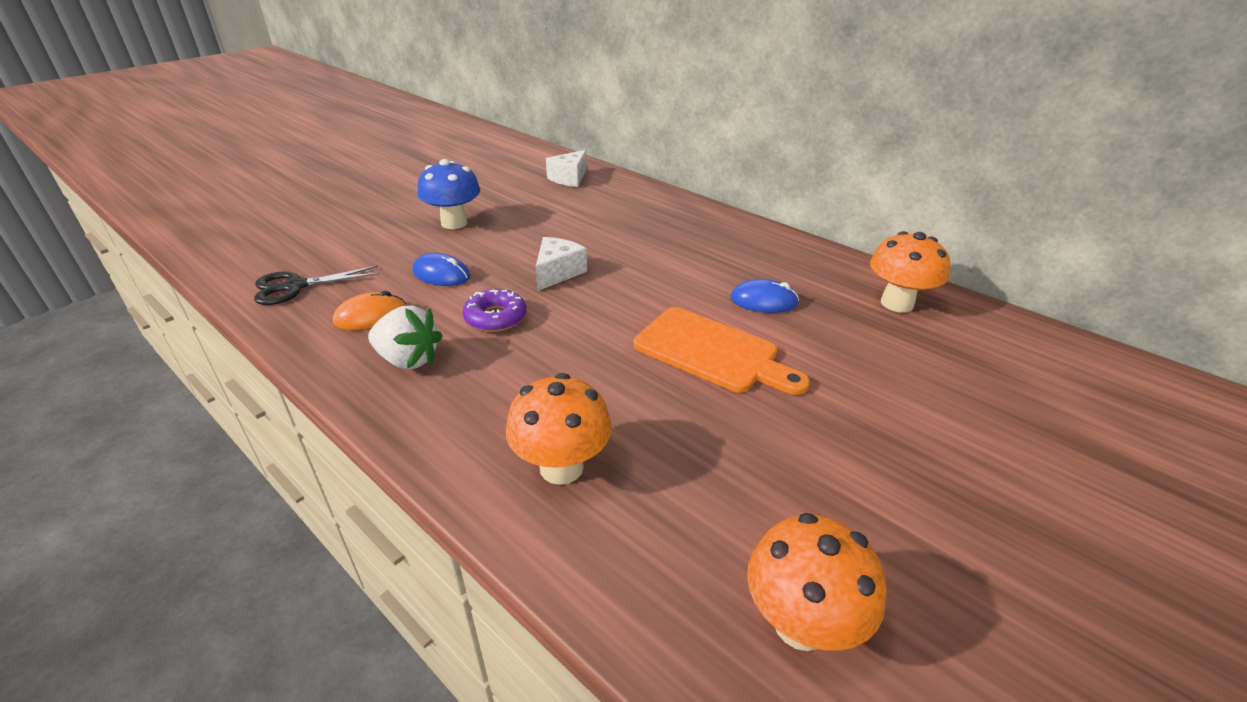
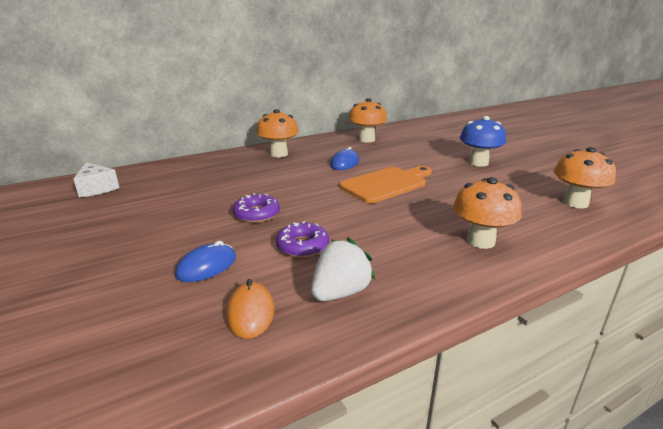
camera: 70 degrees left, 10 degrees down
(295, 287) = (130, 376): black scissors -> none
(454, 223) = (106, 252): blue mushroom -> blue mushroom (478, 163)
(557, 272) = (257, 214): white cheese -> purple donut
(748, 243) = (279, 154): none -> orange mushroom

